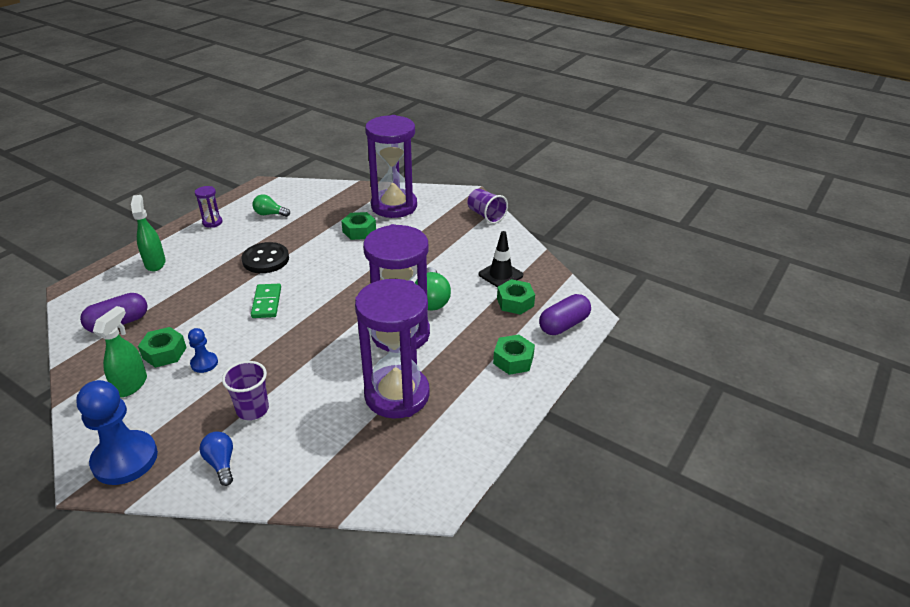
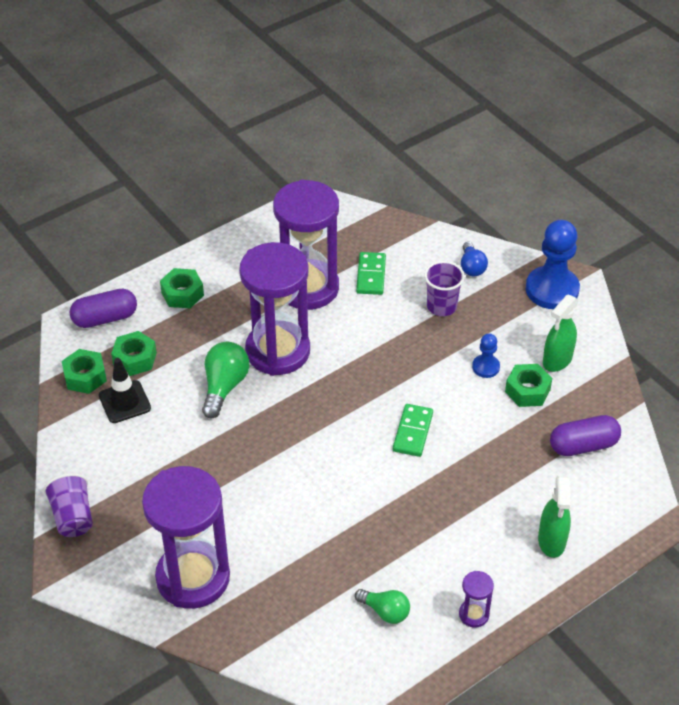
camera: 160 degrees left, 10 degrees up
(266, 259) = (404, 508): black button -> none
(335, 424) = (371, 275): none -> green domino
(359, 231) = (265, 532): green nut -> green nut (85, 376)

